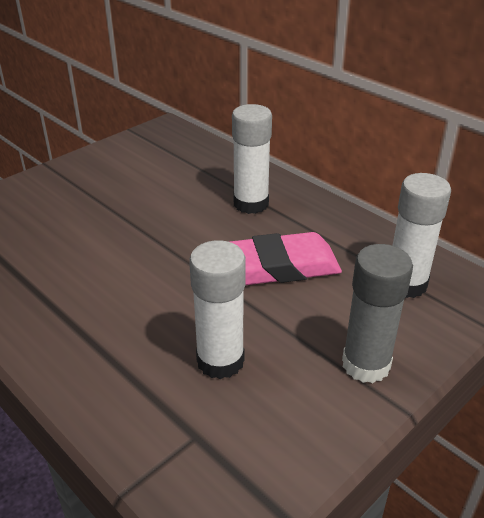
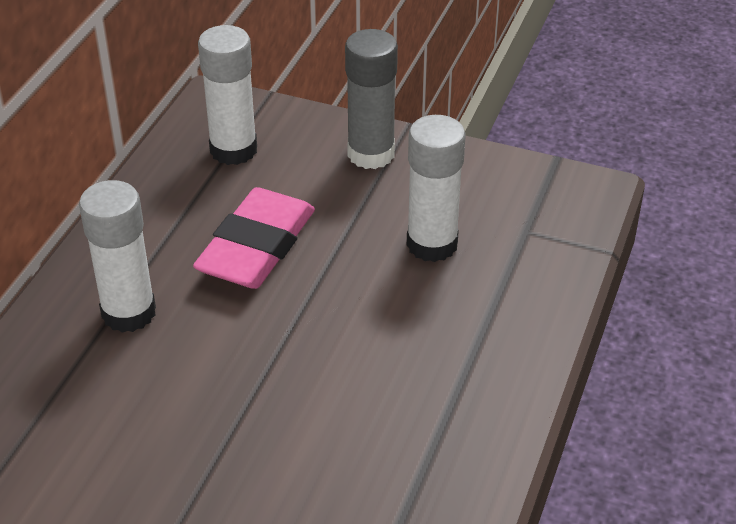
camera: 115 degrees left, 5 degrees up
(279, 266) = (256, 247): pink eraser -> pink eraser turned 60 degrees clockwise

